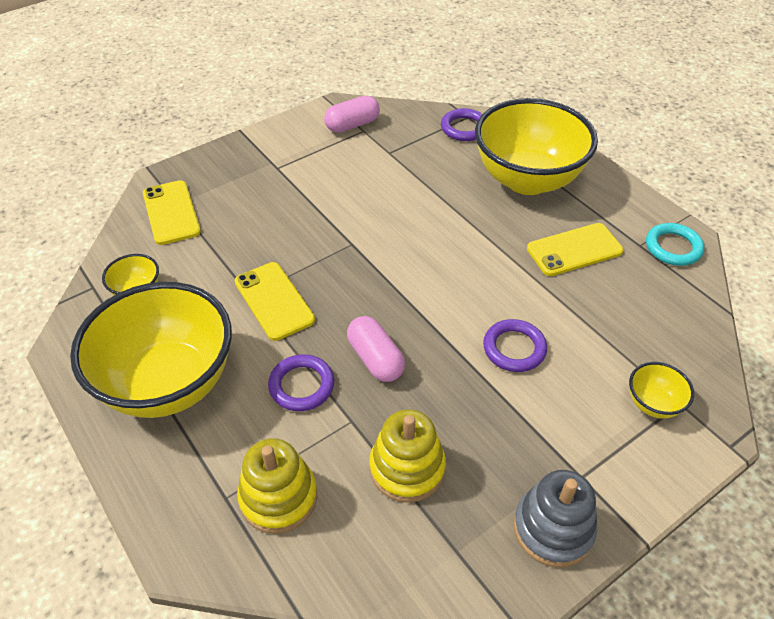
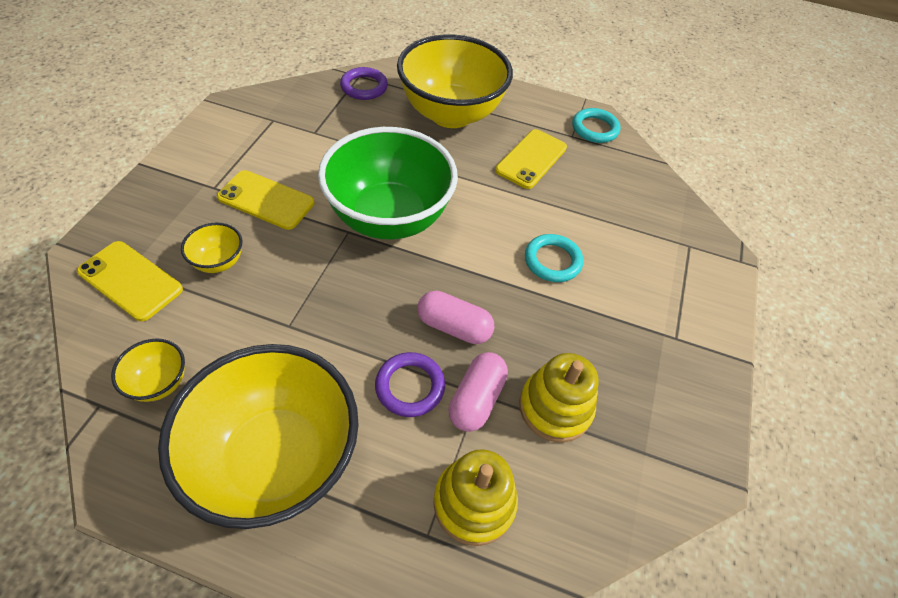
camera: 40 degrees left, 5 degrees up
(274, 301) = (318, 320): yellow phone -> yellow phone (266, 200)
(352, 125) = (258, 118): pink capsule -> pink capsule (476, 399)
(394, 247) = (389, 218): none -> green bowl
(514, 348) = (552, 261): purple ring -> turquoise ring
(553, 528) = (690, 390): grey stacking toy -> none
(653, 404) = (674, 255): yellow bowl -> yellow bowl (219, 262)

